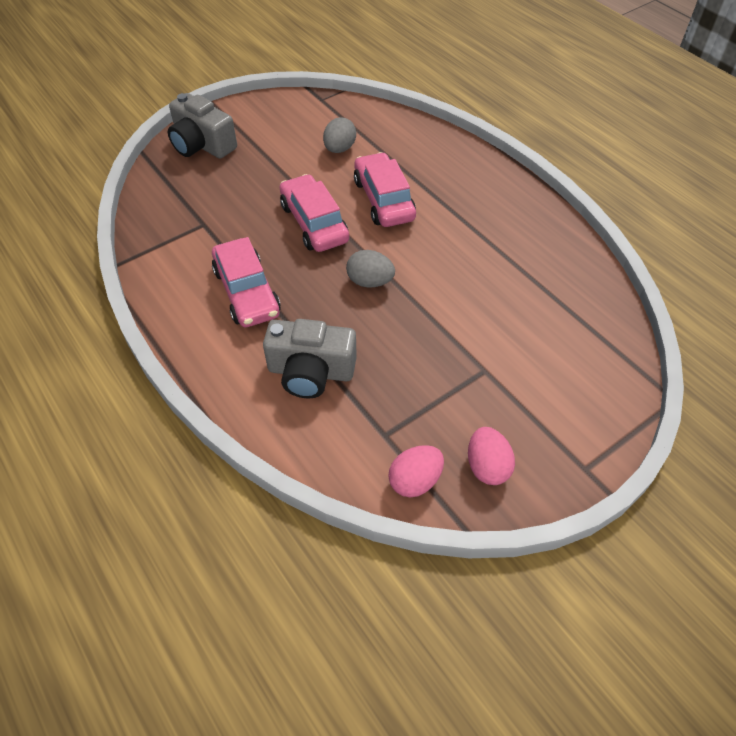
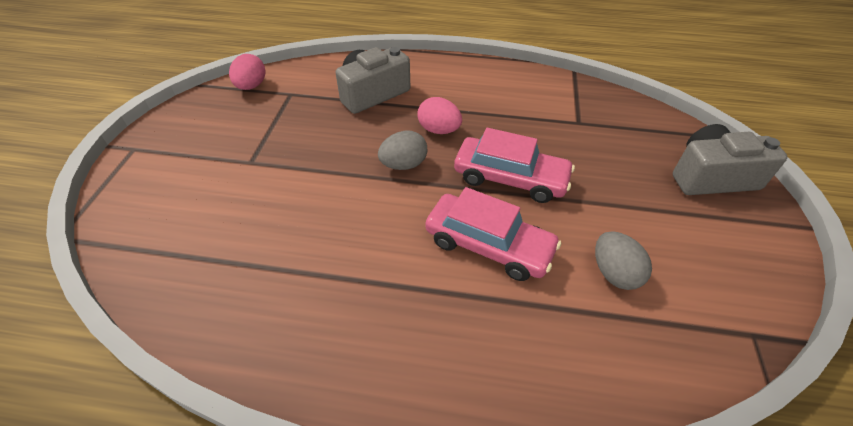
camera: 135 degrees right, 5 degrees down
(247, 292) = (475, 105): pink car -> none
(487, 466) = (208, 114): pink egg -> pink egg (439, 130)

